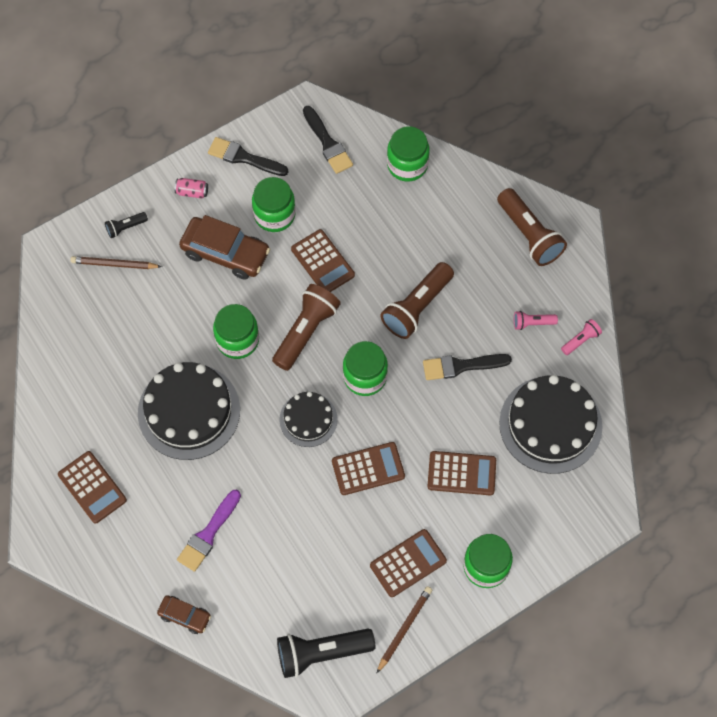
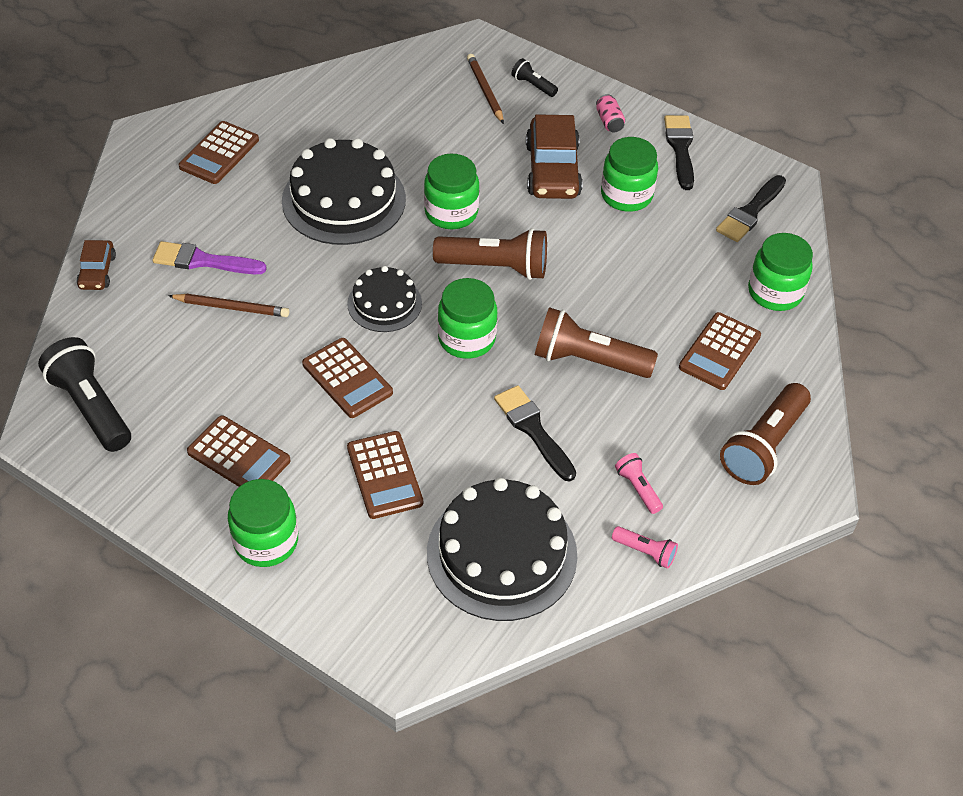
camera: 65 degrees right, 15 degrees down
(323, 262) = (593, 255): brown calculator -> brown calculator (719, 352)
(405, 628) = (150, 480): brown pencil -> brown pencil (232, 308)

